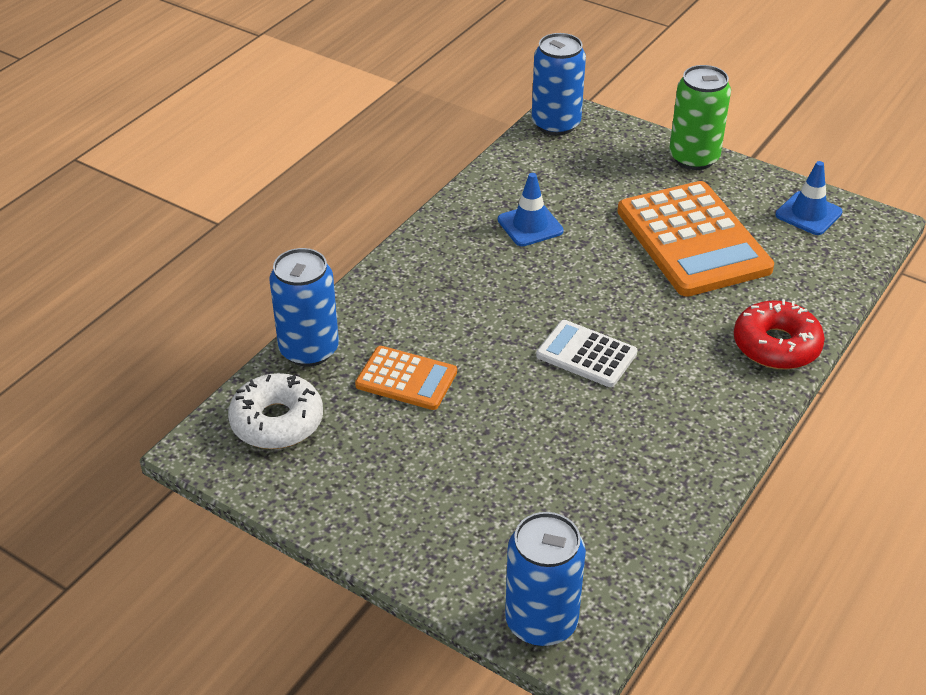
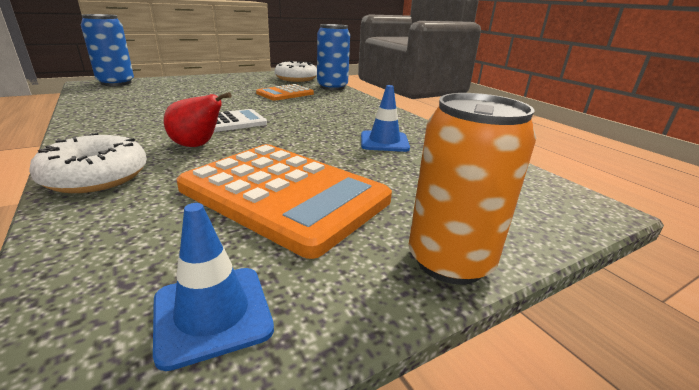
camera: 115 degrees right, 15 degrees down
(556, 124) = (559, 194): blue can -> none
(668, 334) = (197, 146): none -> red pear
(693, 240) = (284, 194): orange calculator -> orange calculator turned 150 degrees counterclockwise
(694, 158) = (450, 261): green can -> orange can
(776, 345) = (96, 176): red donut -> white donut

